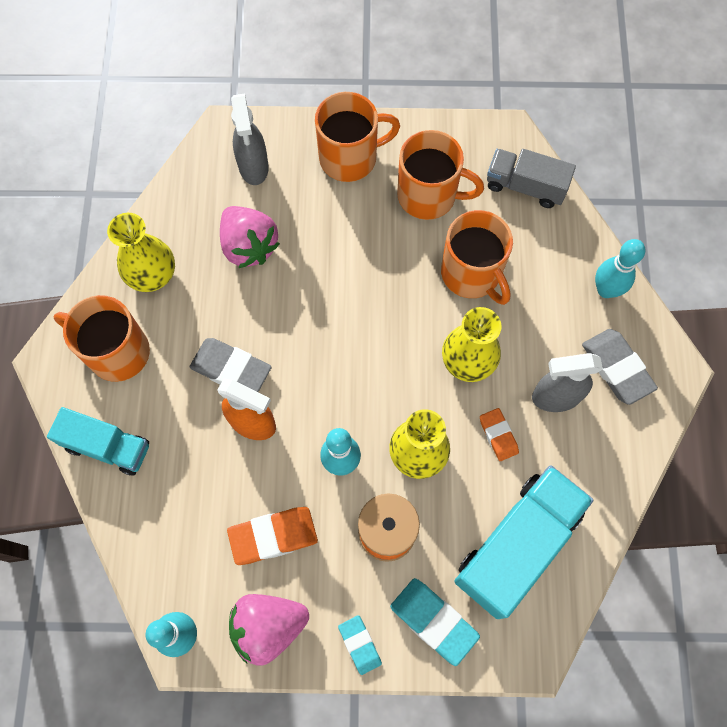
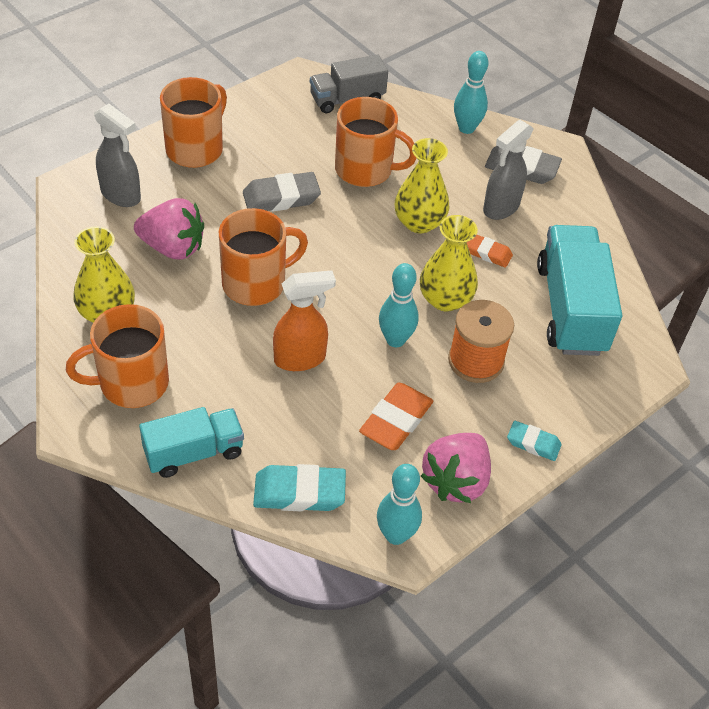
camera: 45 degrees left, 20 degrees down
(231, 369) = (244, 335): grey eraser -> grey eraser (281, 197)
(428, 196) = (282, 140): orange mug -> orange mug (256, 283)
(433, 621) = (567, 392): turquoise eraser -> turquoise eraser (299, 492)

